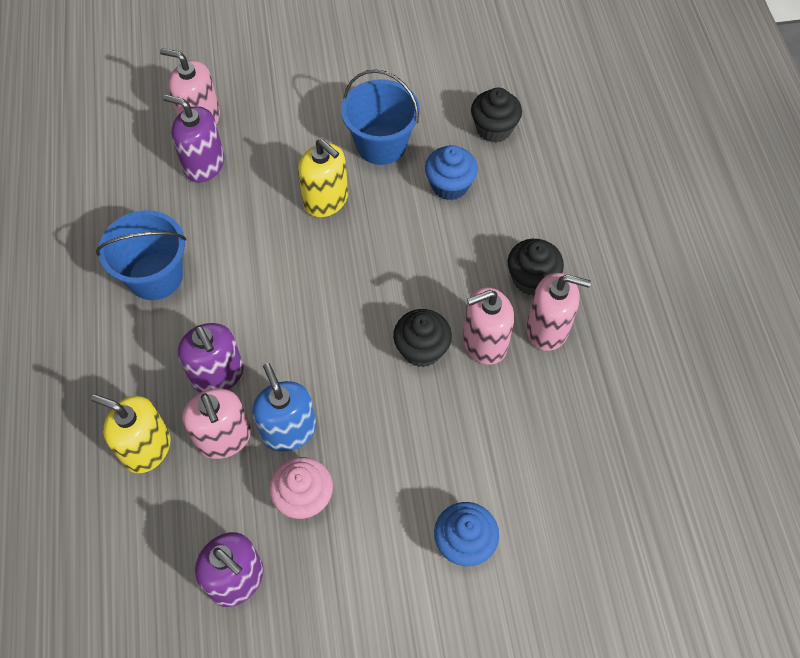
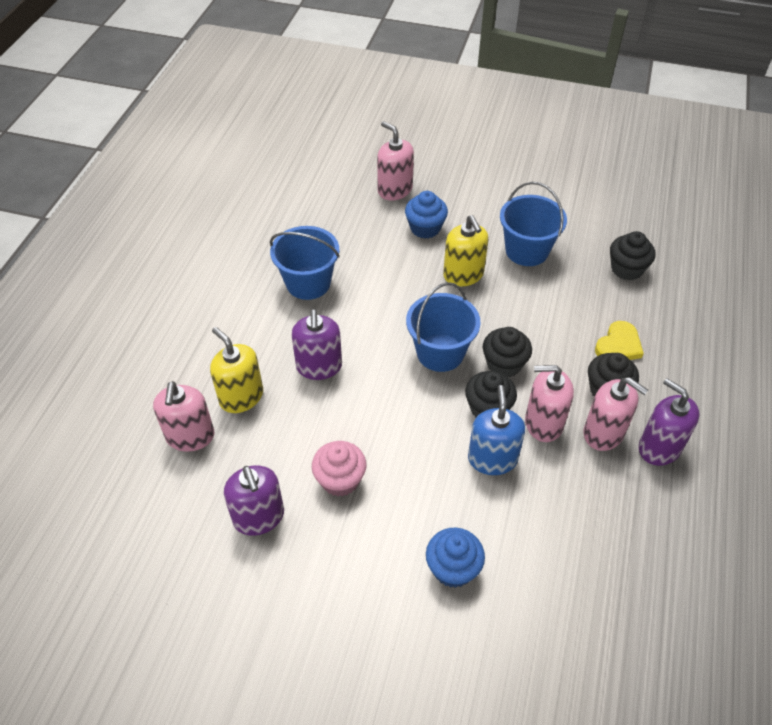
camera: 25 degrees right, 10 degrees down
(204, 165) = (382, 220): purple soap dispenser -> purple soap dispenser (659, 447)
(224, 438) = (301, 412): pink soap dispenser -> pink soap dispenser (190, 436)
(289, 430) = (353, 426): blue soap dispenser -> blue soap dispenser (492, 459)
(343, 304) = (440, 352): none -> blue bucket
(416, 291) = (504, 364): none -> black cupcake
(449, 185) = (569, 298): blue cupcake -> blue cupcake (425, 228)
(522, 222) = (618, 345): none -> yellow heart

